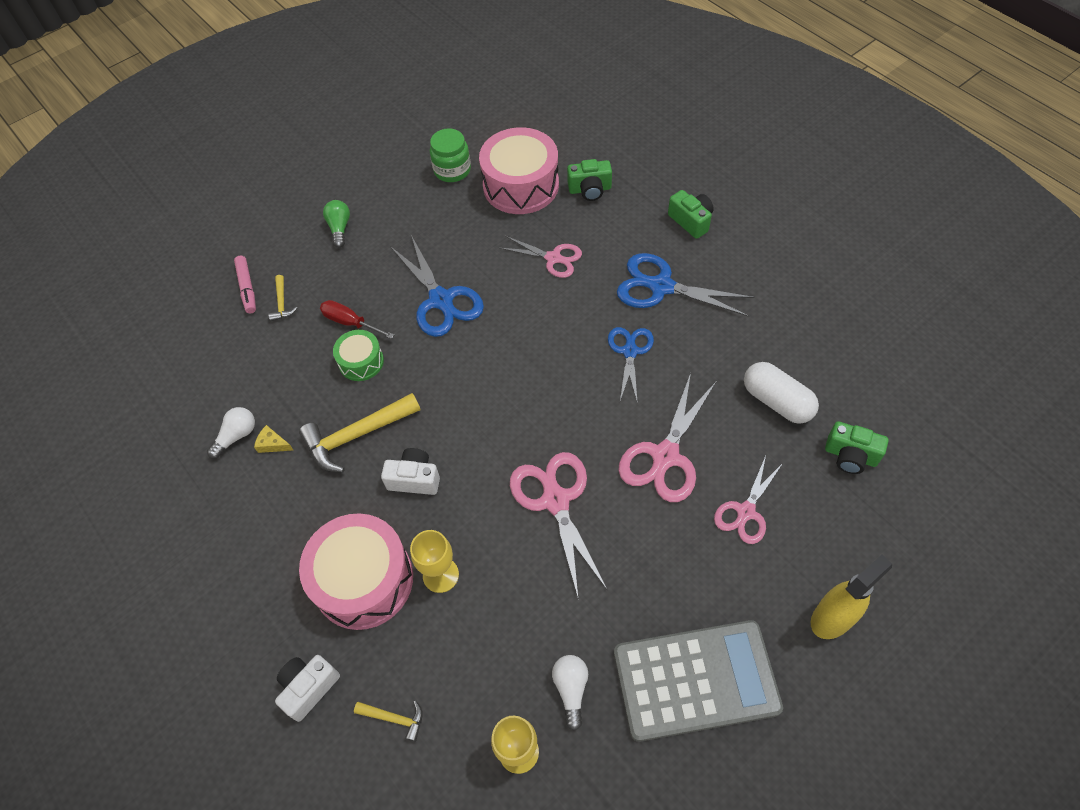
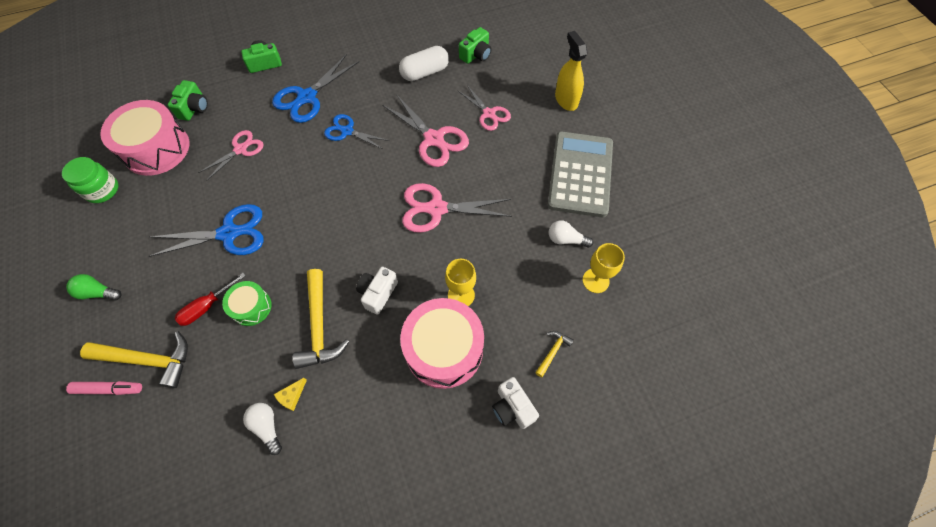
camera: 75 degrees left, 5 degrees up
(282, 303) = (148, 360): yellow hammer -> yellow hammer, size x2.02

